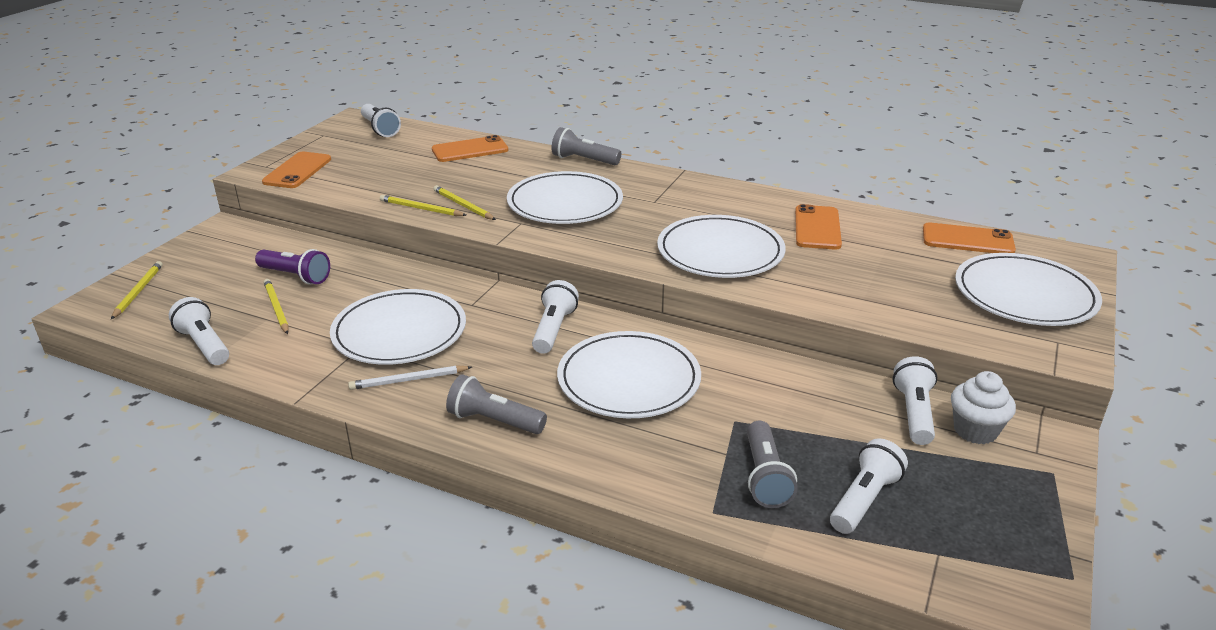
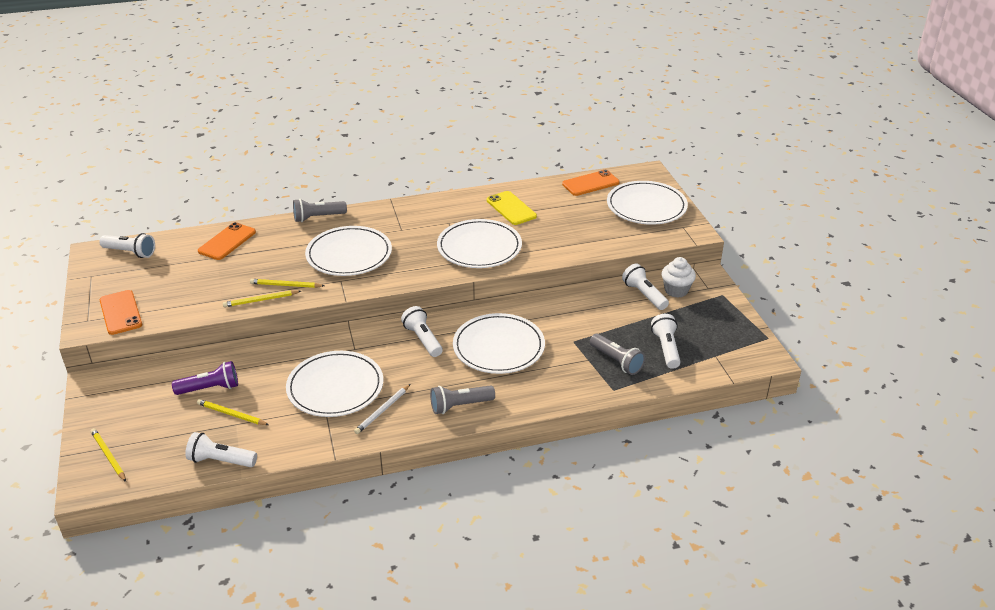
camera: 40 degrees left, 5 degrees up
(817, 228) = (511, 208): orange phone -> yellow phone

